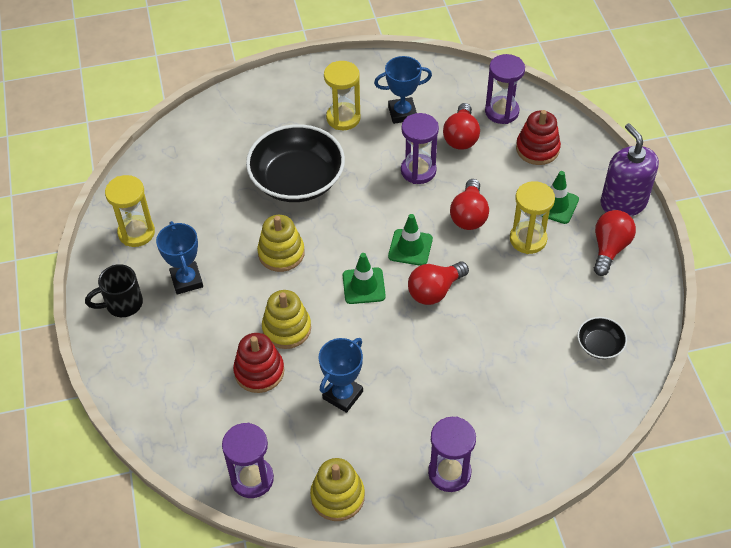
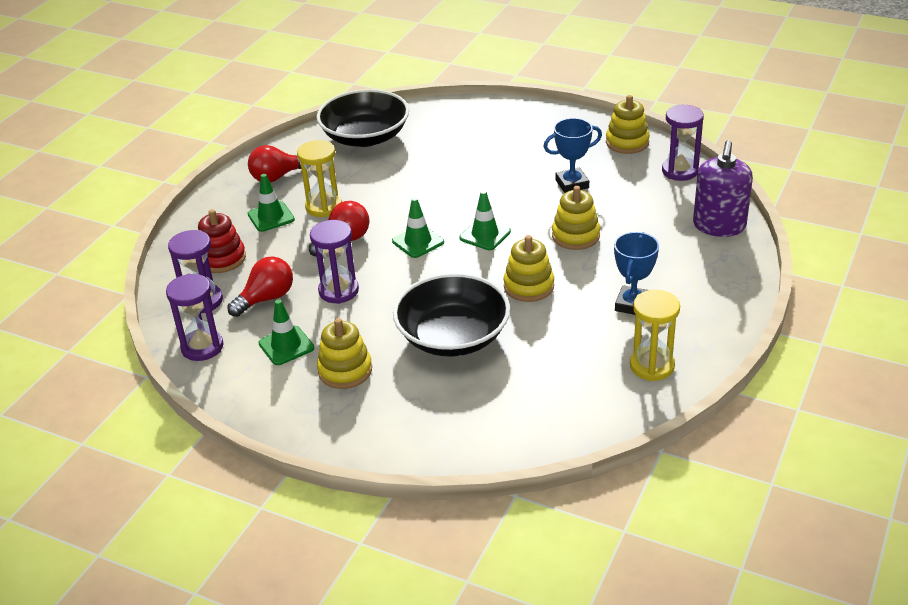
camera: 140 degrees left, 15 degrees down
(122, 304) = (707, 313): black mug -> none
(259, 371) = (623, 221): red stacking toy -> none
(343, 118) = (345, 370): yellow hourglass -> yellow stacking toy
(402, 113) = (286, 346): blue trophy -> green traffic cone
(434, 291) = (435, 209): red light bulb -> none
(449, 473) = (542, 125): purple hourglass -> purple hourglass (202, 347)
(599, 345) = (365, 137): black bowl -> black bowl, size x2.21
(623, 202) = (222, 196): purple soap dispenser -> purple soap dispenser (719, 226)

